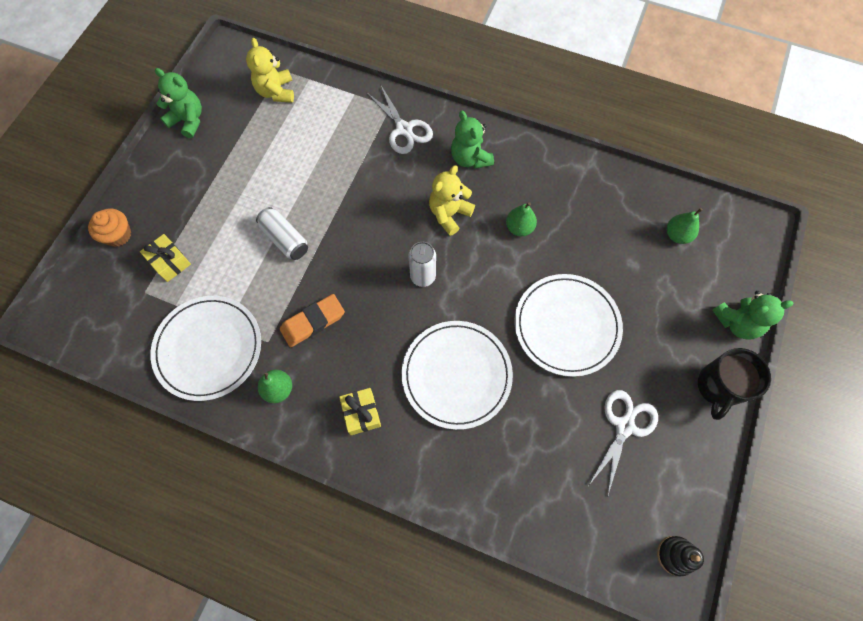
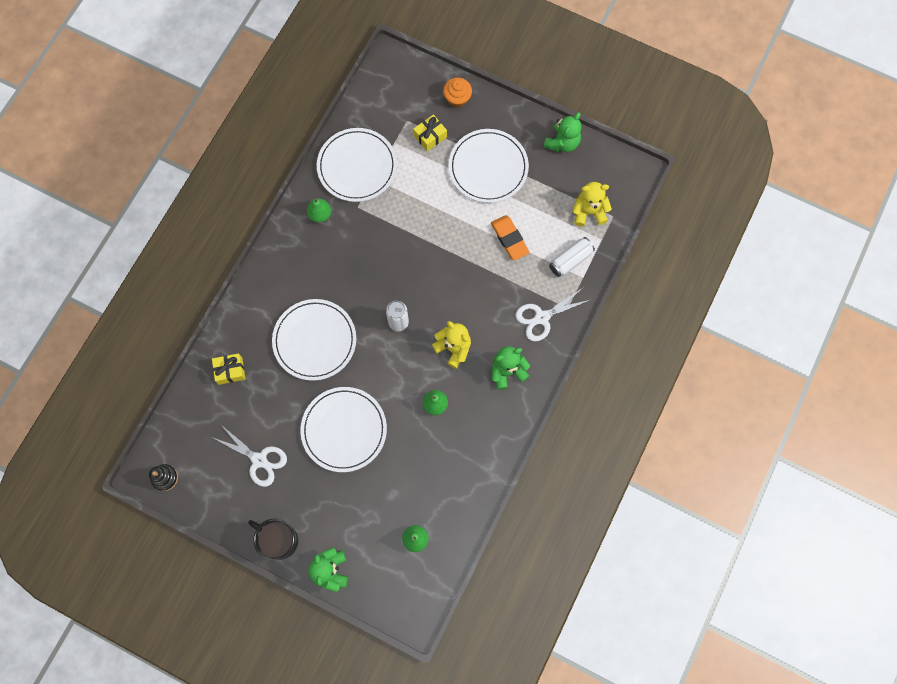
camera: 95 degrees right, 5 degrees up
(216, 194) = (488, 167): none -> white plate
(285, 239) = (442, 219): white can -> white can (570, 260)
(313, 322) = (369, 239): orange eraser -> orange eraser (509, 239)
(361, 413) = (294, 271): yellow gift -> yellow gift (230, 371)

